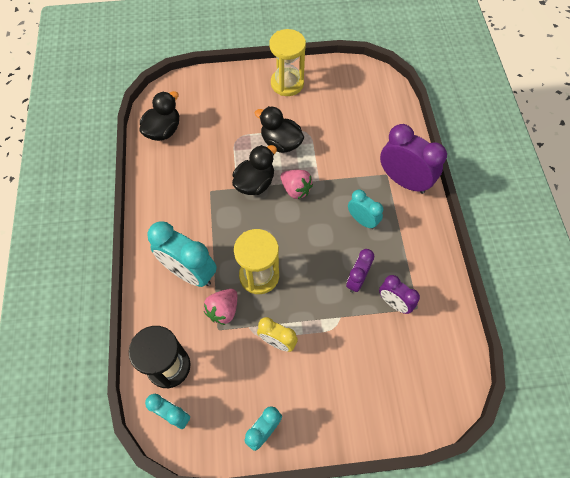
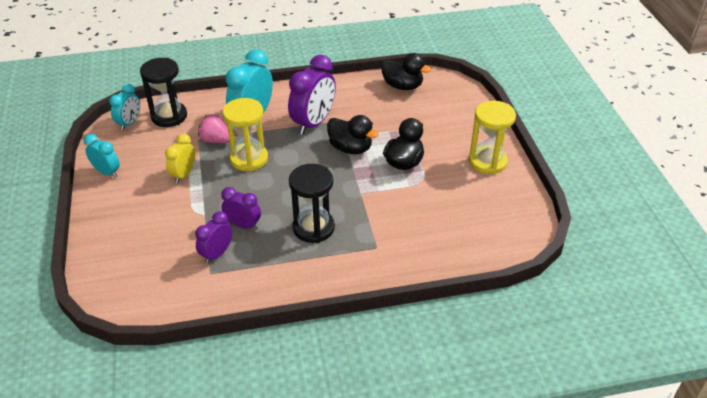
camera: 85 degrees right, 20 degrees down
(296, 189) = (346, 177): pink strawberry -> none
(362, 220) = (313, 228): turquoise clock -> black hourglass
(404, 181) = (369, 262): purple clock -> purple clock (313, 123)

